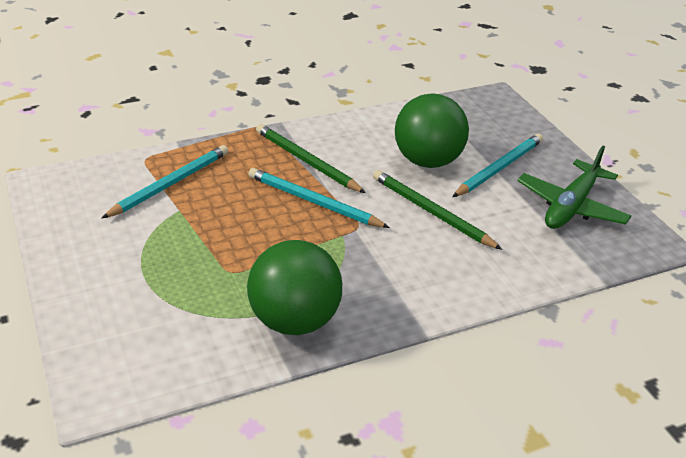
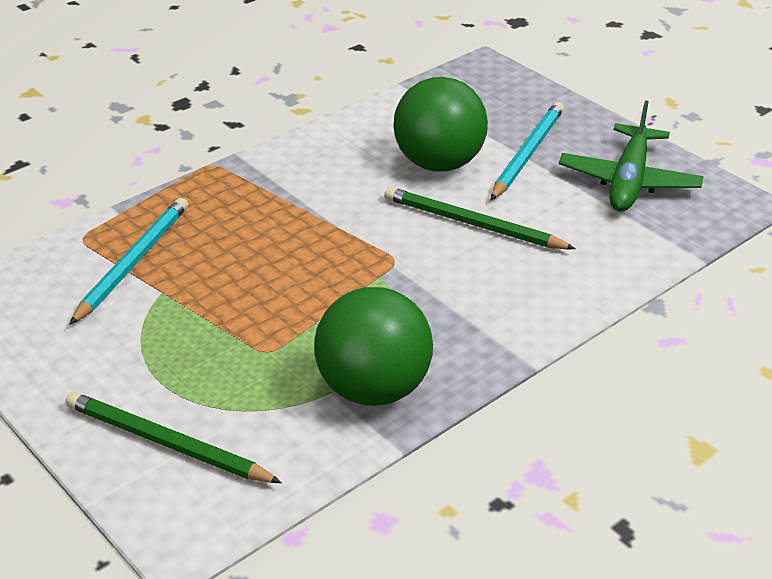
camera: 15 degrees left, 0 degrees up
(306, 161) = (292, 196): green pencil -> green pencil (167, 443)
(313, 202) = (326, 244): turquoise pencil -> none

